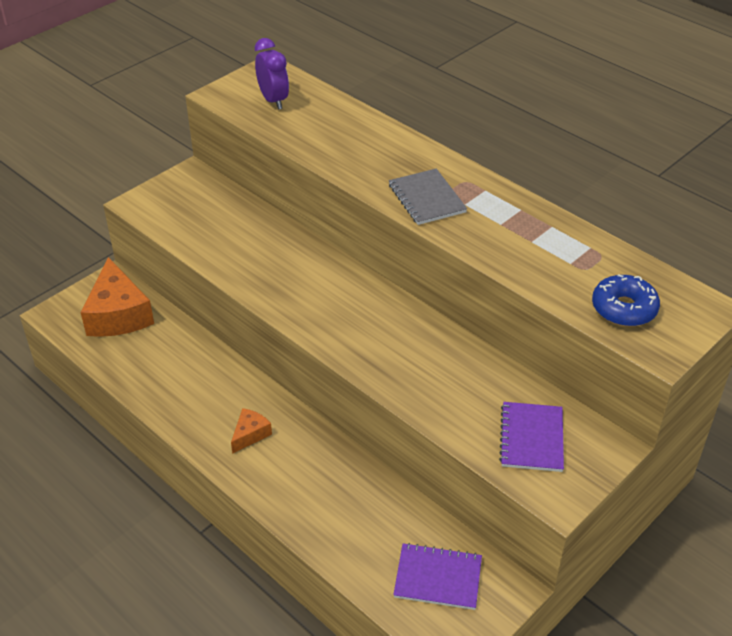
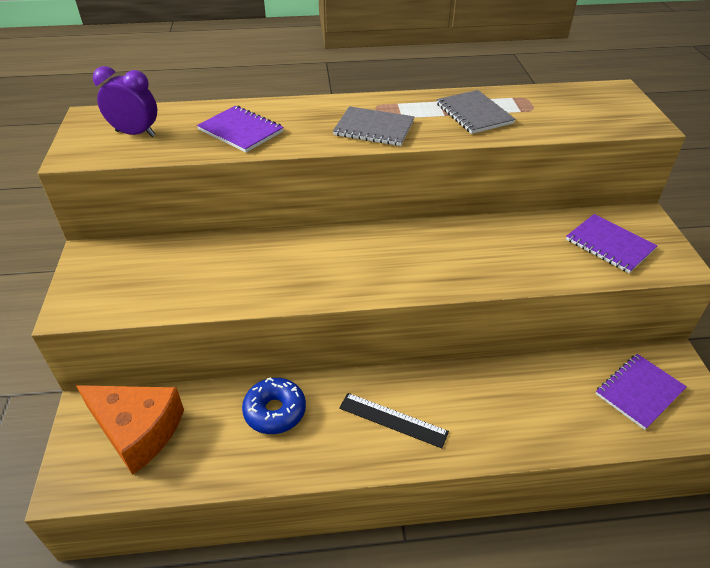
camera: 50 degrees left, 0 degrees up
(250, 434) = (393, 420): orange cheese -> black ruler
(337, 140) = (241, 131): none -> purple notebook
(526, 239) = (474, 114): none -> grey notebook
(624, 309) = (591, 115): blue donut -> blue donut (275, 411)

